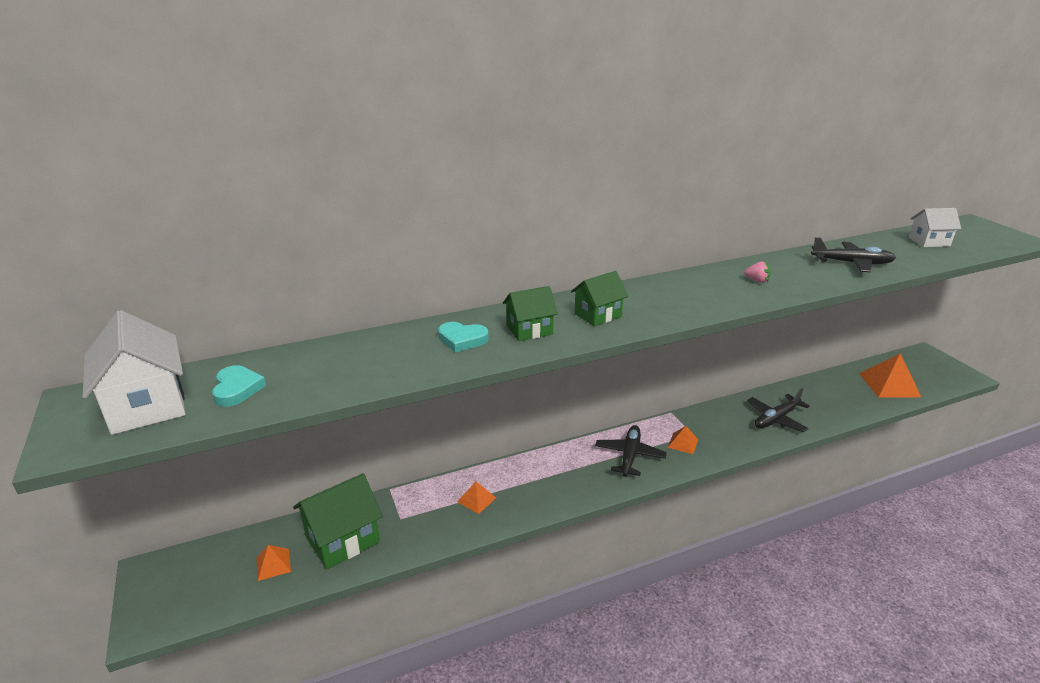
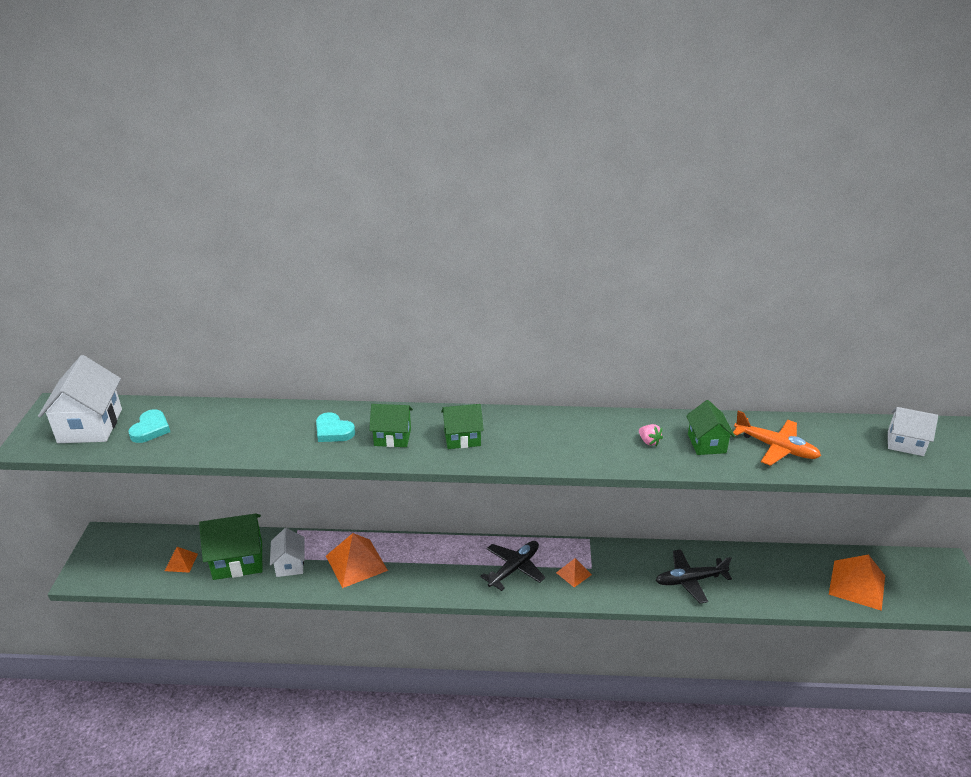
camera: 25 degrees right, 5 degrees up
(406, 524) = (290, 564): none -> white house
(476, 499) = (356, 563): orange pyramid -> orange pyramid, size x1.90
(800, 272) = (706, 443): none -> green house
(851, 263) = (775, 447): black plane -> orange plane

